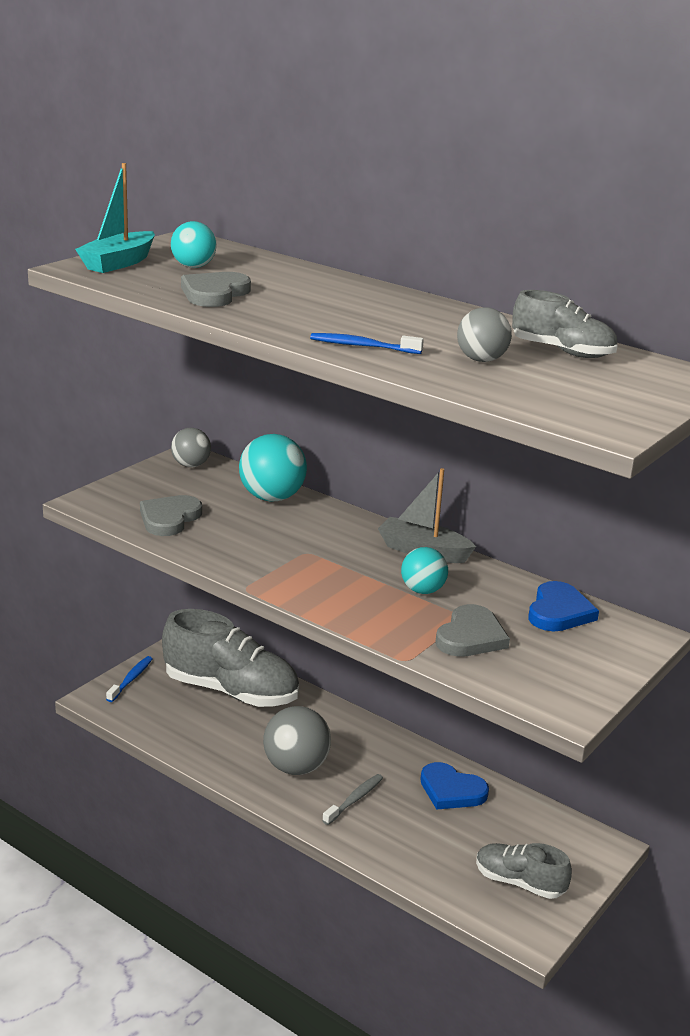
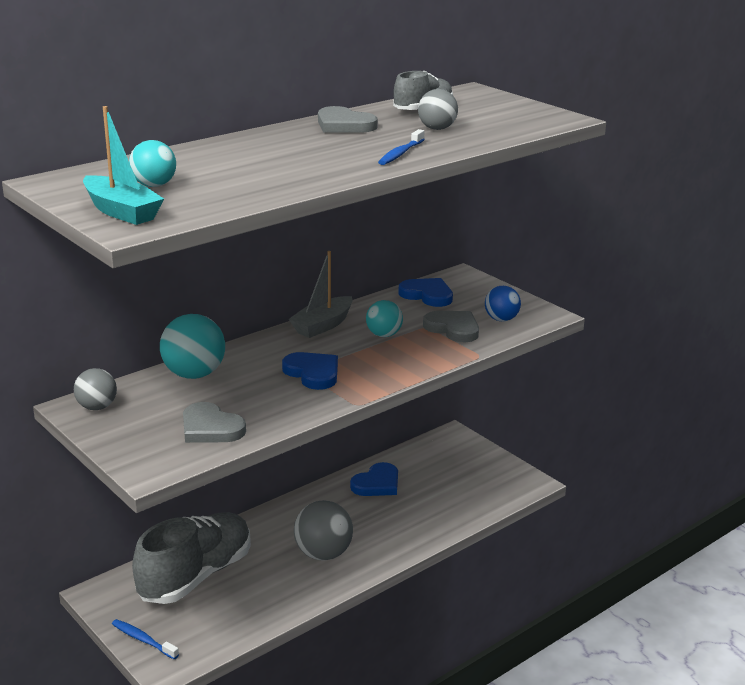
camera: 75 degrees left, 0 degrees up
(214, 294) = (245, 184): grey heart -> grey heart (344, 125)
(304, 557) = (313, 373): none -> blue heart
(354, 799) = (374, 530): grey toothbrush -> none
(519, 882) = (481, 476): grey shoe -> none
(524, 672) = (501, 319): none -> blue ball

